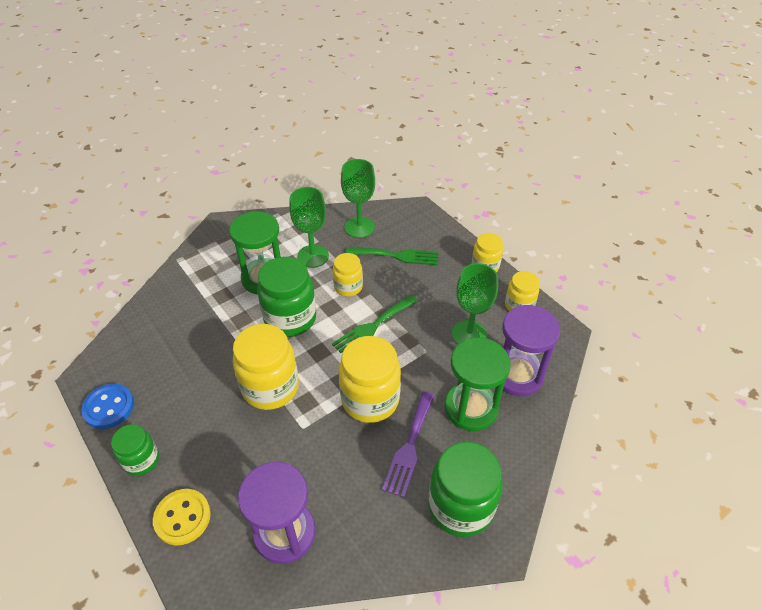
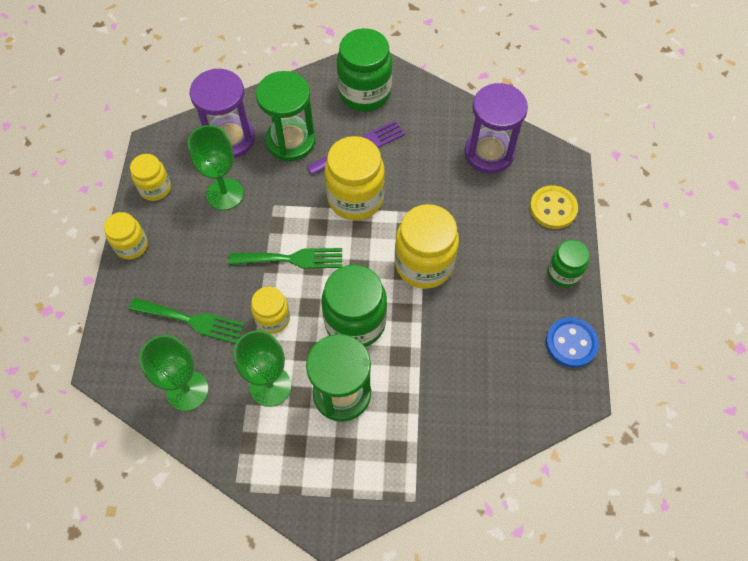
camera: 140 degrees left, 15 degrees up
(397, 256) = (192, 320): green fork -> green fork turned 150 degrees clockwise

